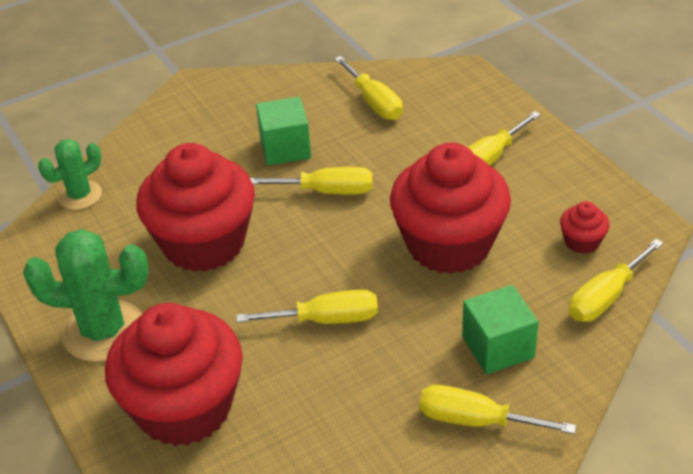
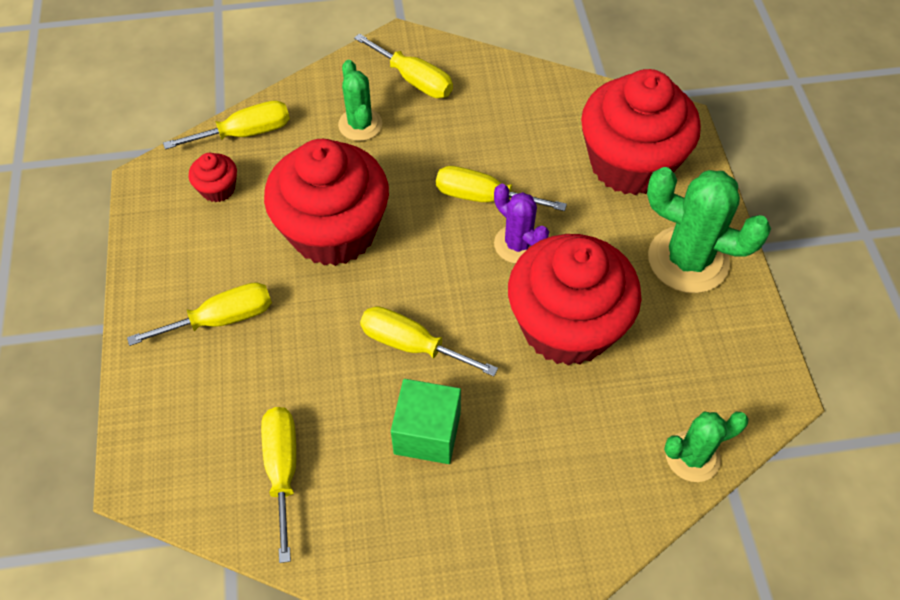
camera: 160 degrees left, 15 degrees up
(273, 290) = (517, 244): none -> purple cactus
(498, 347) = (360, 124): green cube -> green cactus

